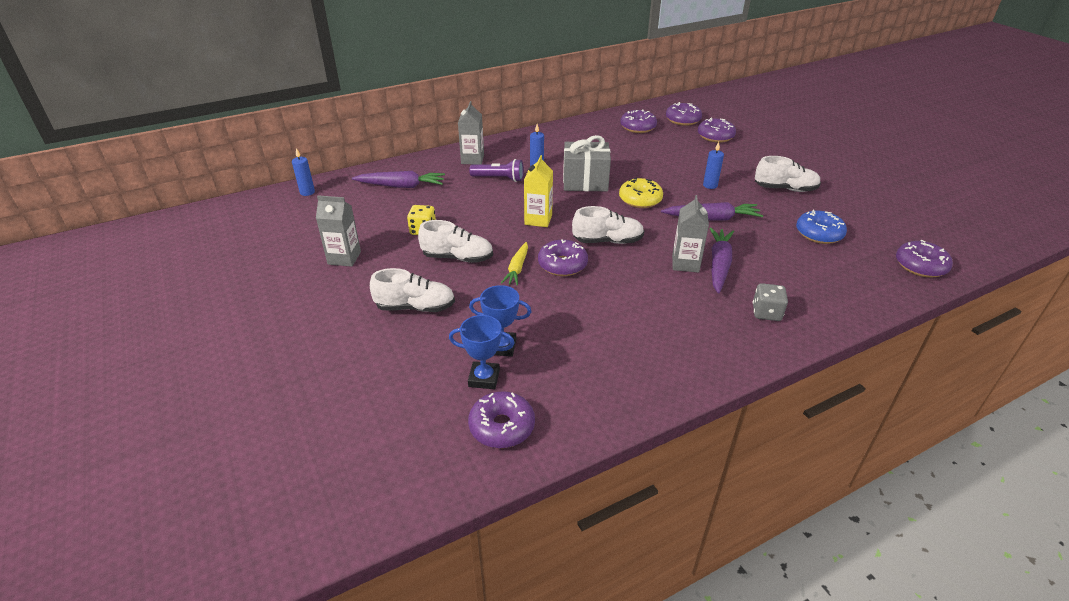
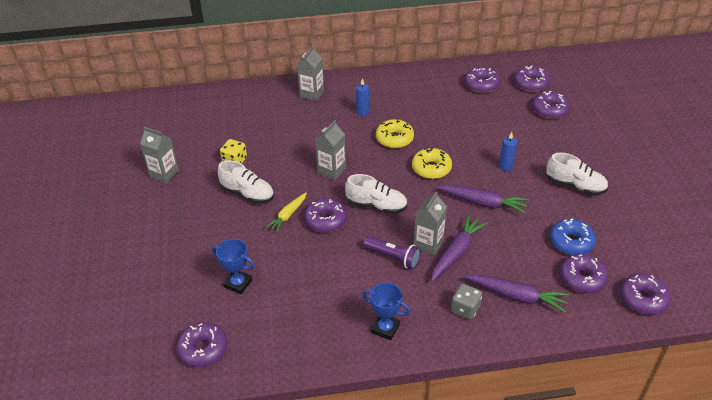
camera: 20 degrees right, 5 degrees up
(307, 192) = (165, 102): blue candle -> none
(401, 186) = (240, 111): purple carrot -> purple carrot (516, 296)
(415, 307) = (194, 232): white shoe -> none
(484, 378) = (211, 307): blue trophy -> blue trophy (385, 328)
(499, 178) = (323, 120): purple flashlight -> purple flashlight (393, 257)
(538, 219) = (331, 170): yellow carton -> grey carton
(585, 182) = (394, 139): grey gift -> yellow donut
(853, 261) = (582, 278): none -> purple donut

